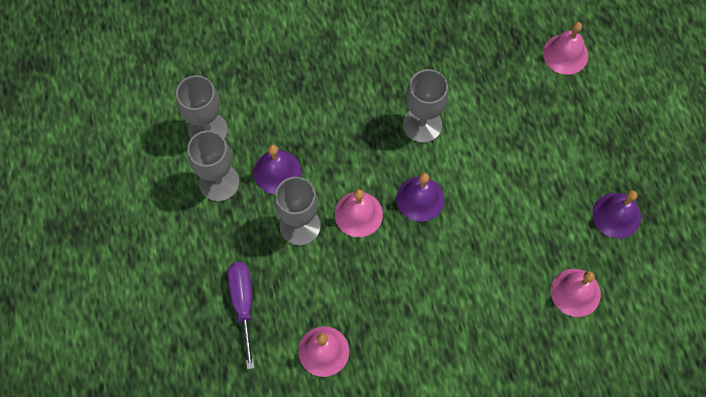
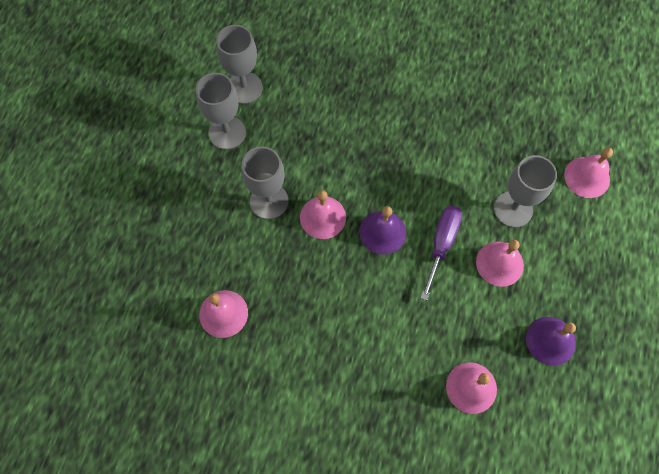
camera: 30 degrees right, 0 degrees up
(243, 304) = (184, 239): purple screwdriver -> purple screwdriver (441, 244)
(277, 171) = (278, 148): purple bell -> none
(422, 124) = (422, 172): grey goblet -> grey goblet (513, 209)
(537, 171) = (499, 263): none -> pink bell

